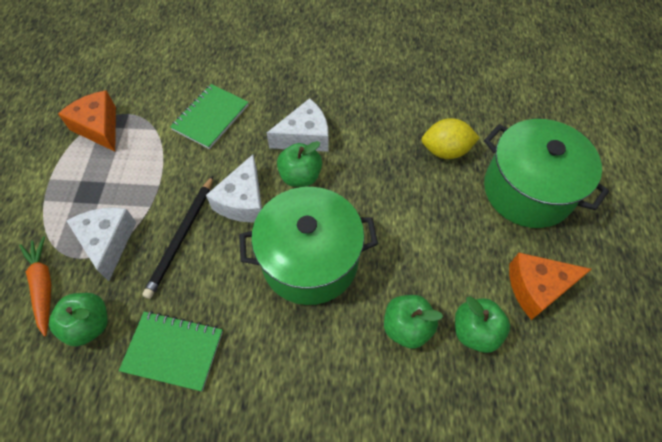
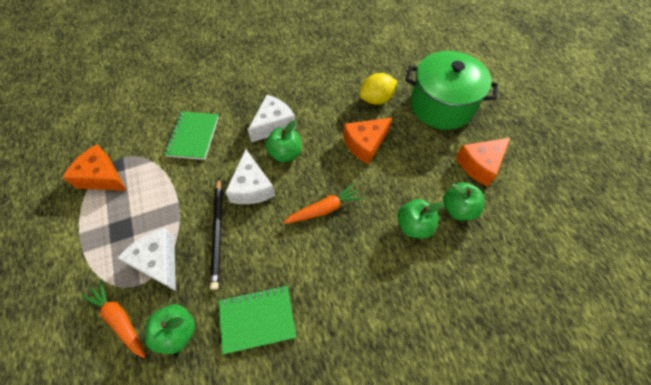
camera: 25 degrees left, 0 degrees up
(310, 260) = (324, 209): green pot -> orange carrot
(401, 202) = (365, 144): none -> orange cheese

